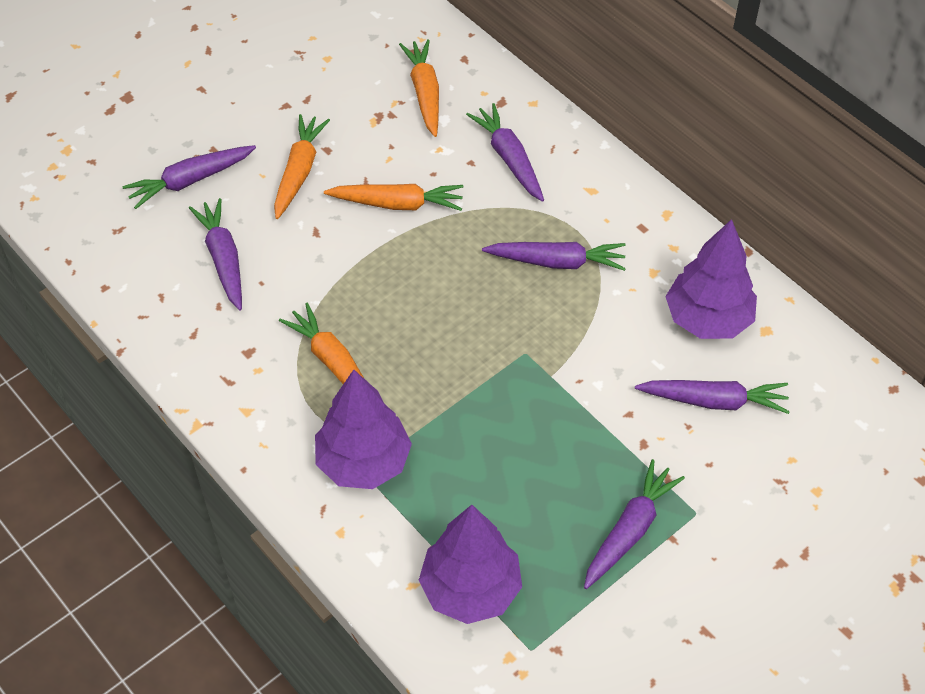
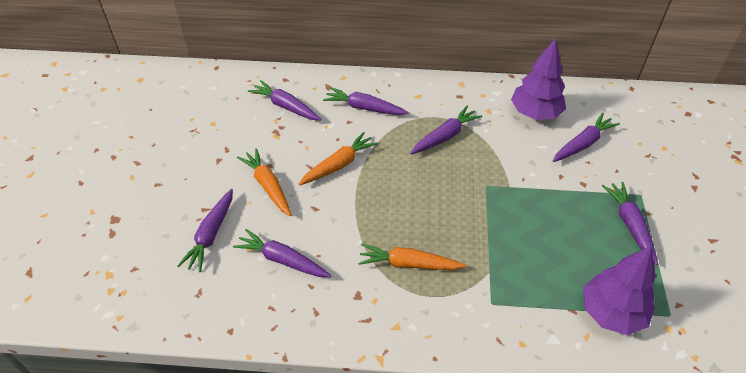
camera: 45 degrees left, 5 degrees down
(363, 462) = (486, 299): purple tree -> none
(424, 93) = (285, 106): orange carrot -> purple carrot

